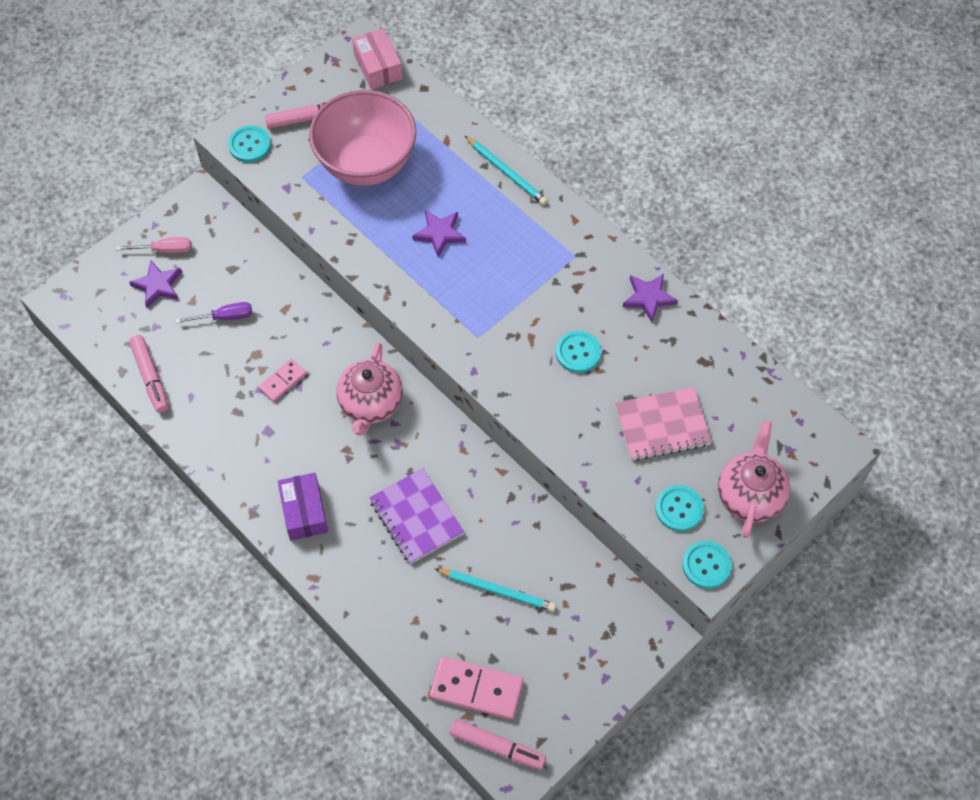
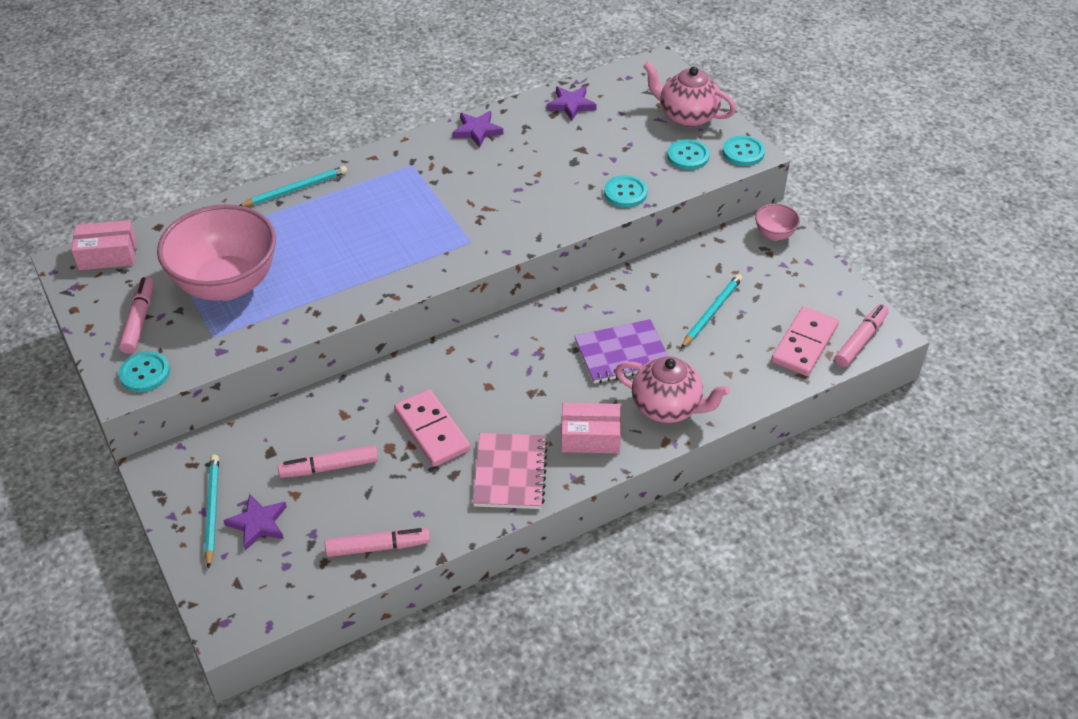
camera: 75 degrees left, 15 degrees down
(164, 250) = (212, 510): pink screwdriver -> turquoise pencil
(225, 317) = (330, 467): purple screwdriver -> pink marker
(283, 381) = (432, 430): pink domino -> pink domino, size x1.72
(304, 511) = (590, 437): purple box -> pink box
(371, 404) = (487, 365): pink teapot -> pink teapot (667, 407)
(440, 234) = (341, 246): purple star -> purple star (571, 105)
(578, 352) = (515, 182): turquoise button -> turquoise button (625, 193)
(638, 635) = (774, 234): none -> pink bowl
(662, 425) = (606, 149): pink notebook -> pink notebook (510, 473)

